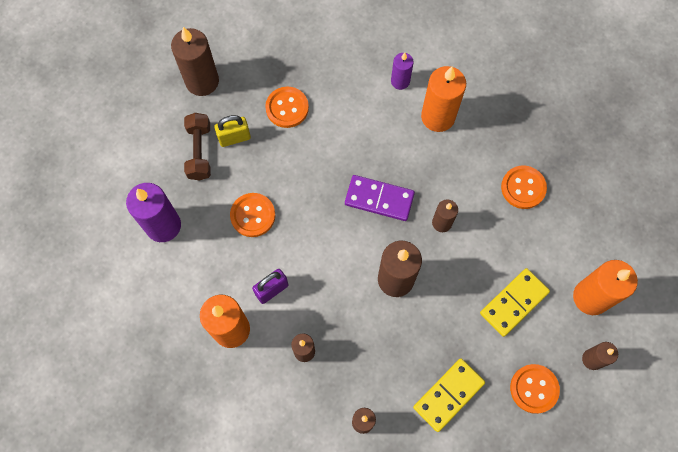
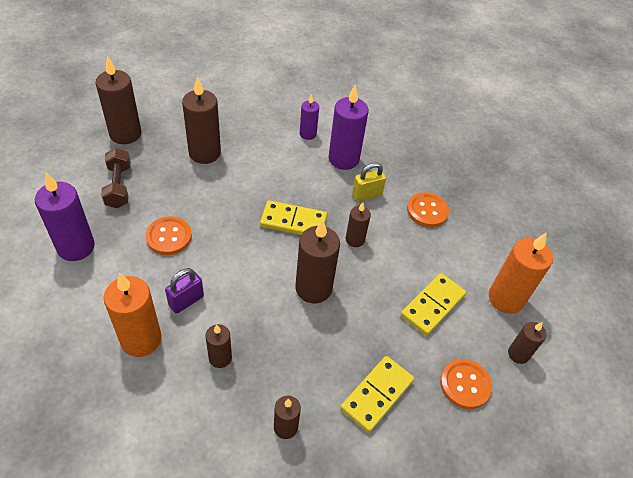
camera: 10 degrees left, 20 degrees down
(234, 138) = (154, 175): yellow padlock -> yellow padlock (366, 195)
(287, 108) = (204, 153): orange button -> brown candle
(379, 199) = (293, 221): purple domino -> yellow domino
(438, 117) = (343, 159): orange candle -> purple candle

